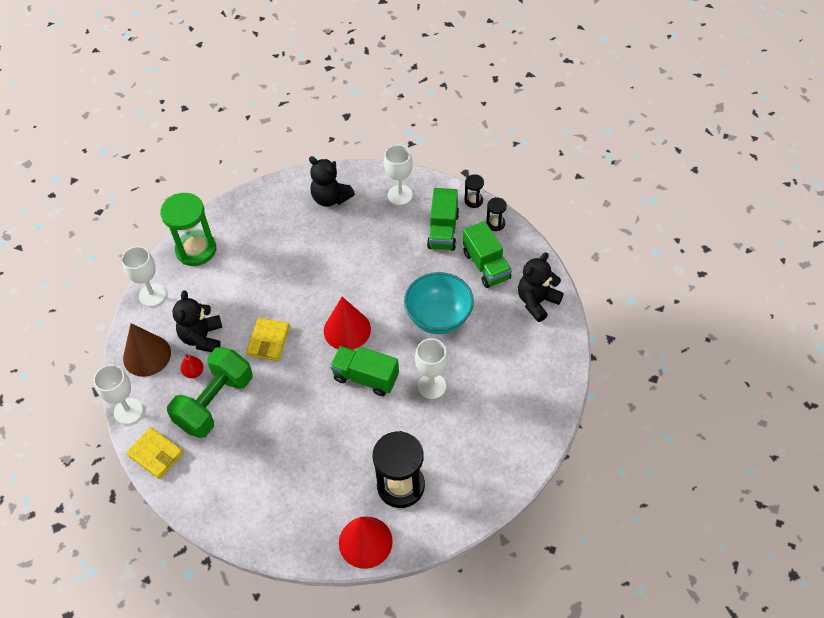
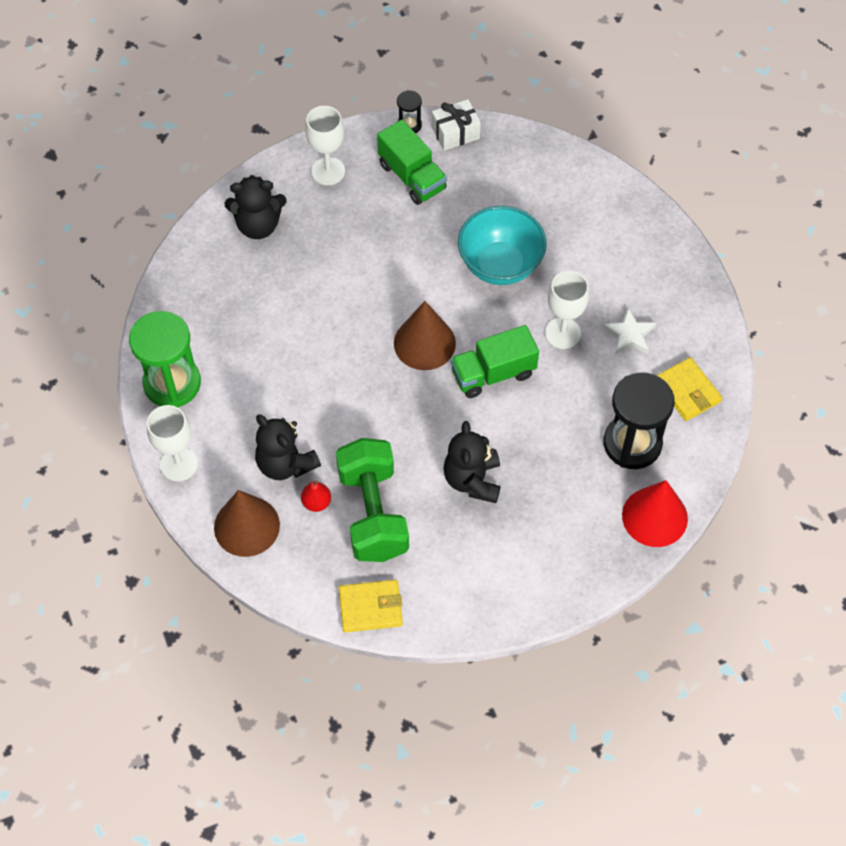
camera: 45 degrees left, 5 degrees up
(128, 411) = (292, 592): white goblet -> none
(268, 341) = (358, 414): yellow wallet -> yellow wallet (687, 391)
(347, 330) = (424, 343): red cone -> brown cone
(471, 419) = (629, 335): none -> white star
(486, 265) = (491, 181): green truck -> none
(495, 223) = (455, 133): black hourglass -> white gift
(537, 302) = (574, 182): black teddy bear -> black teddy bear (472, 480)

